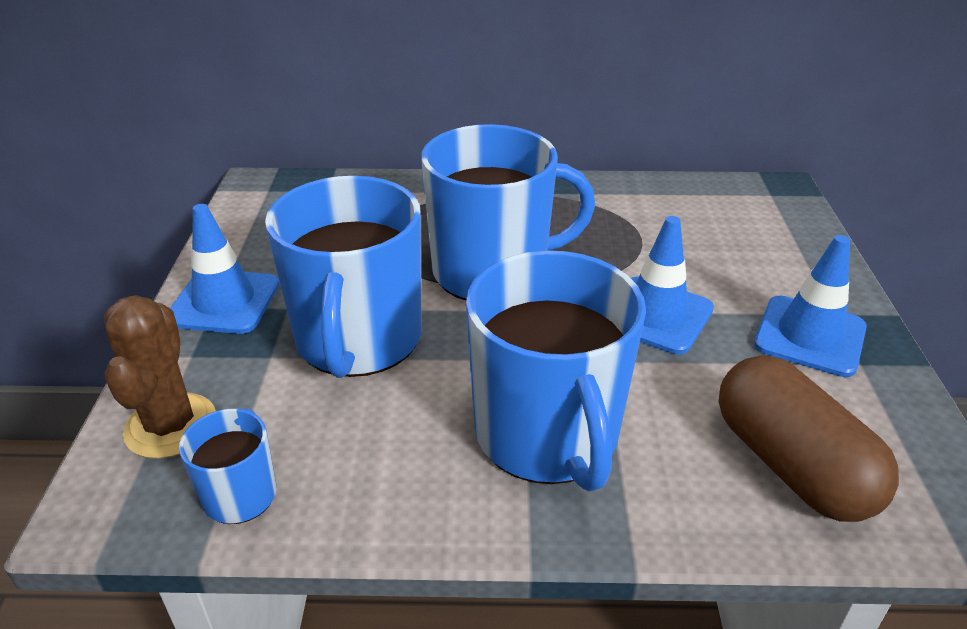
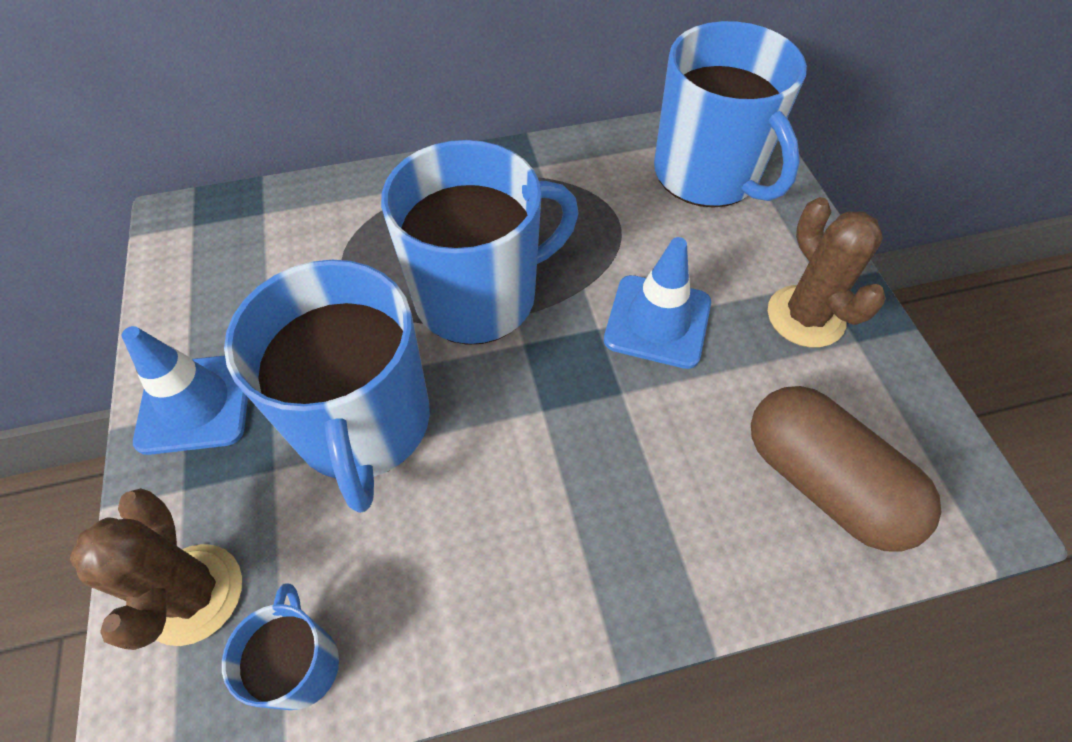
camera: 15 degrees left, 20 degrees up
(548, 435) = (592, 503): blue mug -> blue mug (708, 174)
(809, 336) = (805, 316): blue traffic cone -> brown cactus

